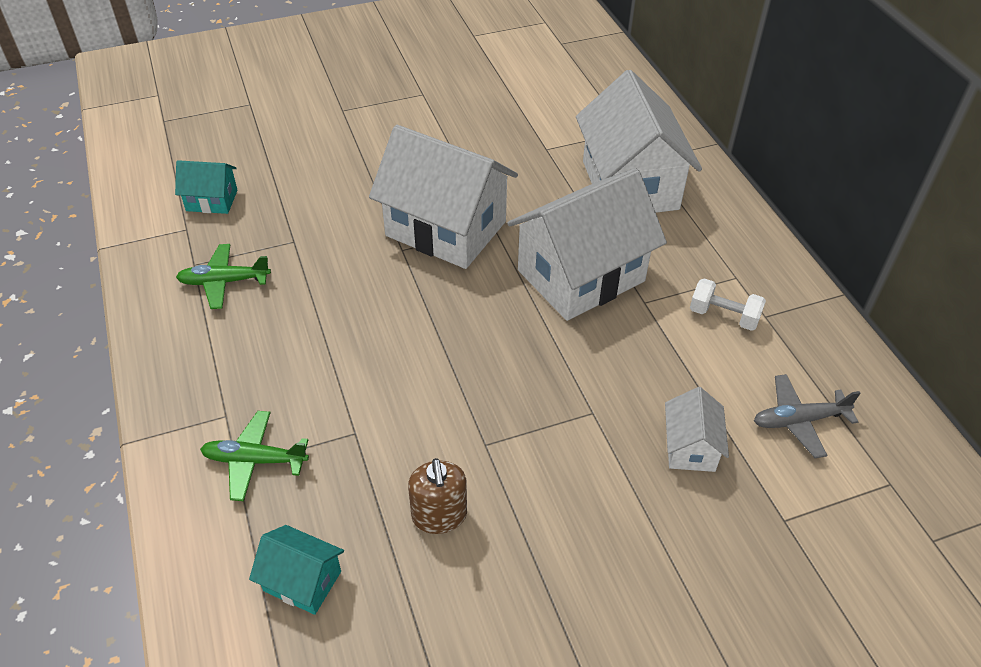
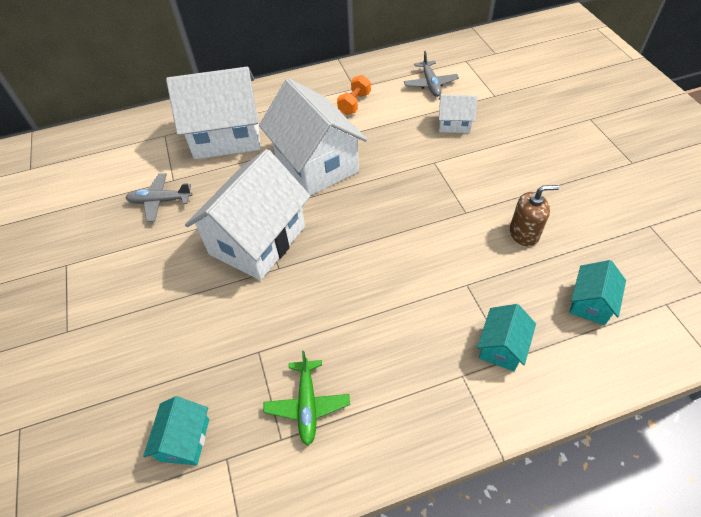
camera: 85 degrees left, 5 degrees up
(255, 460) = (501, 347): green plane -> turquoise house
(510, 144) = (160, 201): none -> grey plane
(724, 316) = (354, 103): white dumbbell -> orange dumbbell

